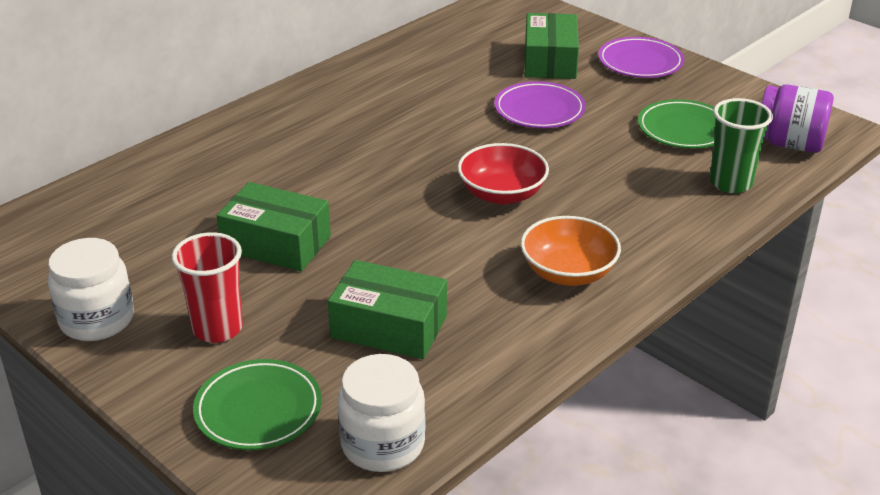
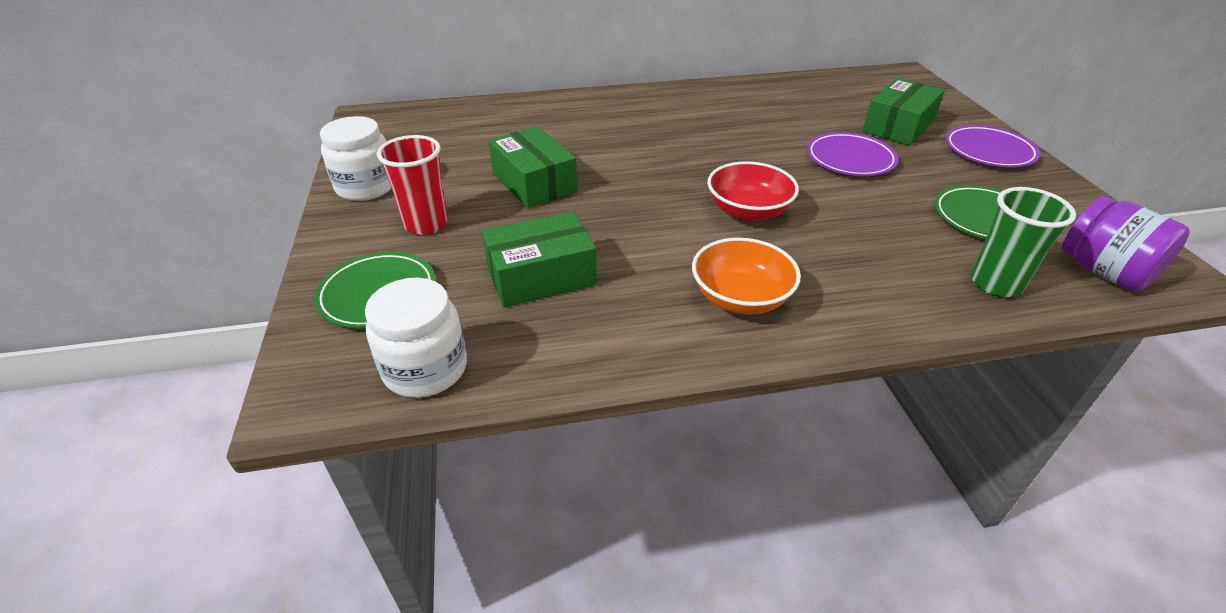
camera: 35 degrees right, 5 degrees up
(389, 327) = (541, 276): green box -> green box turned 75 degrees counterclockwise

